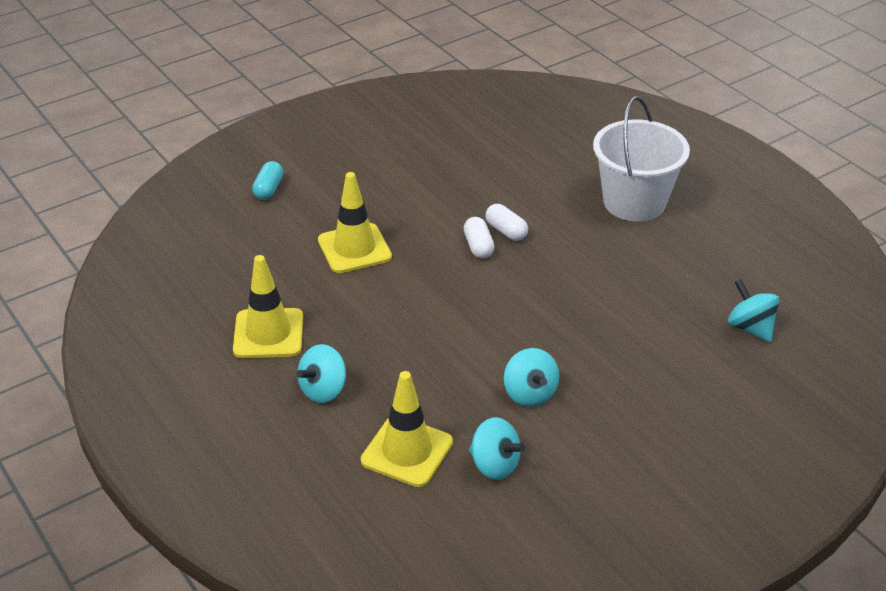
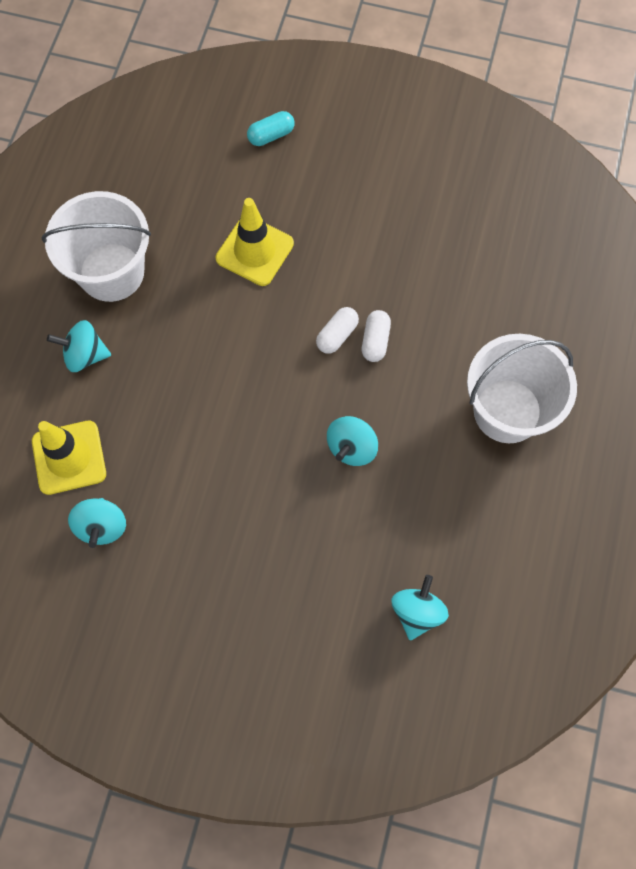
camera: 50 degrees right, 30 degrees up
(268, 334) = (111, 272): yellow traffic cone -> white bucket
(530, 394) = (196, 497): turquoise spinning top -> turquoise spinning top (351, 447)

